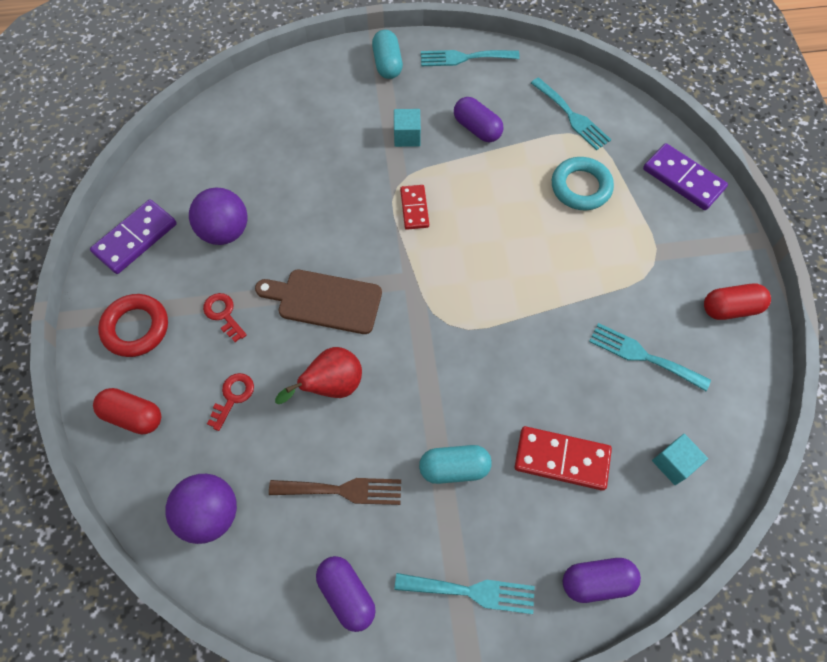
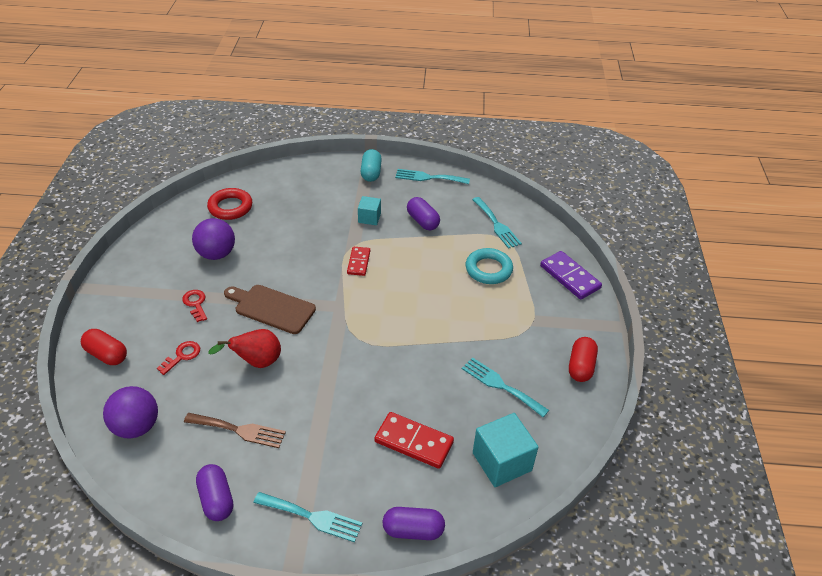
camera: 10 degrees right, 20 degrees down
(135, 238) = (152, 248): purple domino -> none
(136, 328) = (131, 301): red ring -> red ring (230, 207)
(454, 468) = (328, 432): turquoise capsule -> none
(673, 463) = (502, 461): turquoise cube -> turquoise cube, size x1.71
(730, 308) = (580, 366): red capsule -> red capsule turned 75 degrees counterclockwise

